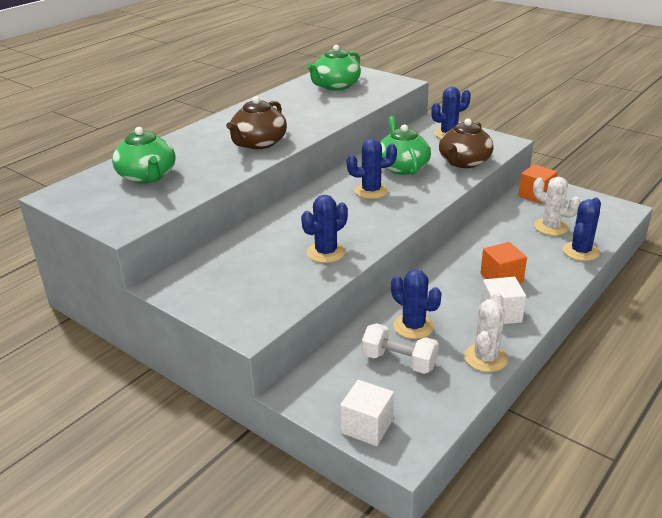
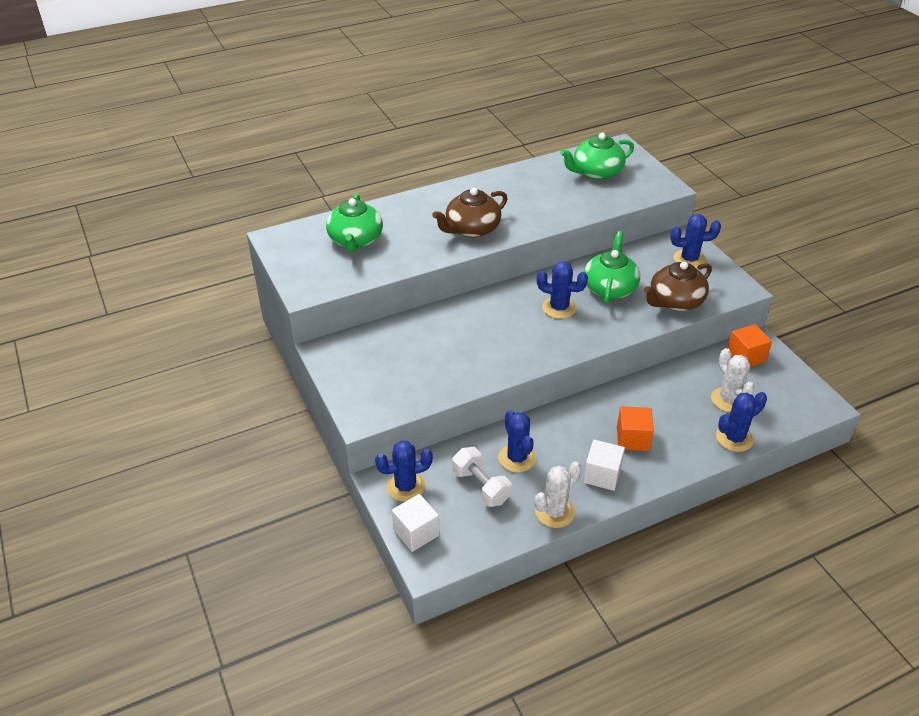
camera: 25 degrees right, 10 degrees up
(326, 252) = (471, 364): blue cactus -> blue cactus (405, 486)

